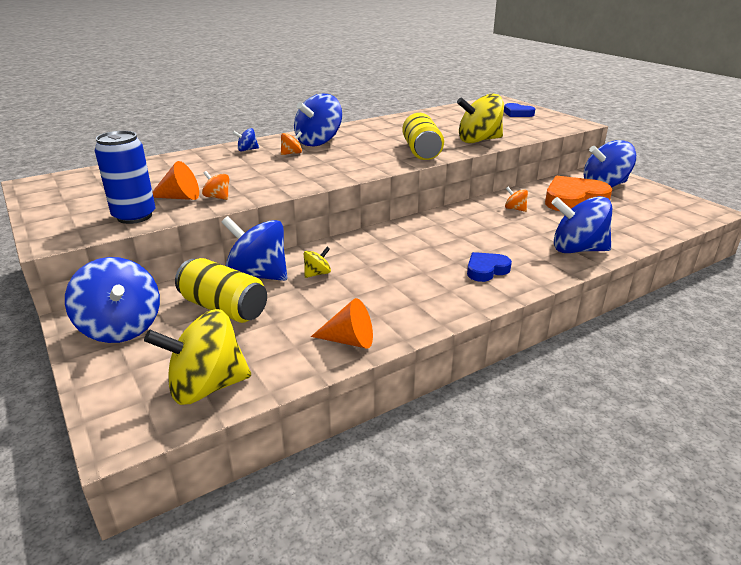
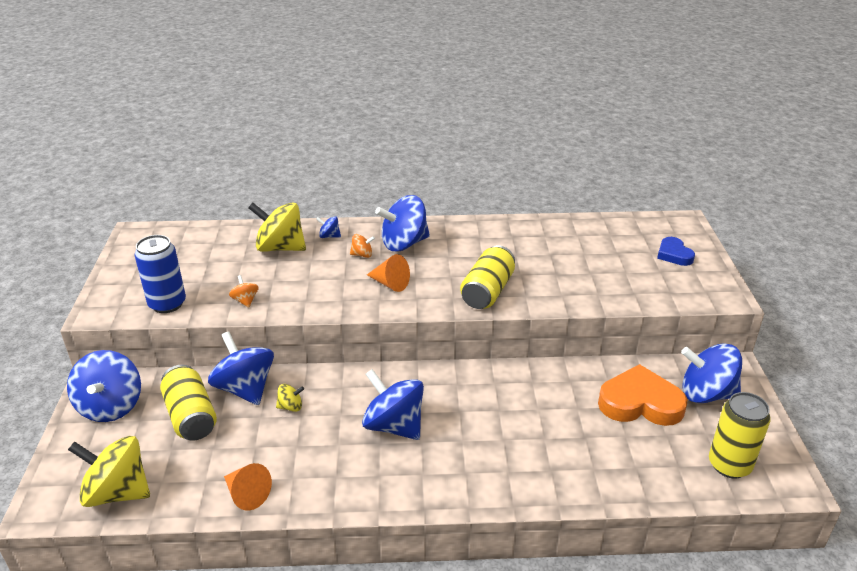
camera: 30 degrees right, 5 degrees up
(179, 197) = (218, 290): orange cone -> orange cone (390, 283)
(479, 140) = (568, 292): yellow spinning top -> yellow spinning top (280, 248)
(486, 270) = (437, 465): blue heart -> none
(515, 209) = (557, 392): orange spinning top -> none
(577, 250) = (557, 477): blue spinning top -> blue spinning top (394, 425)
(666, 212) = (729, 465): none -> yellow can

